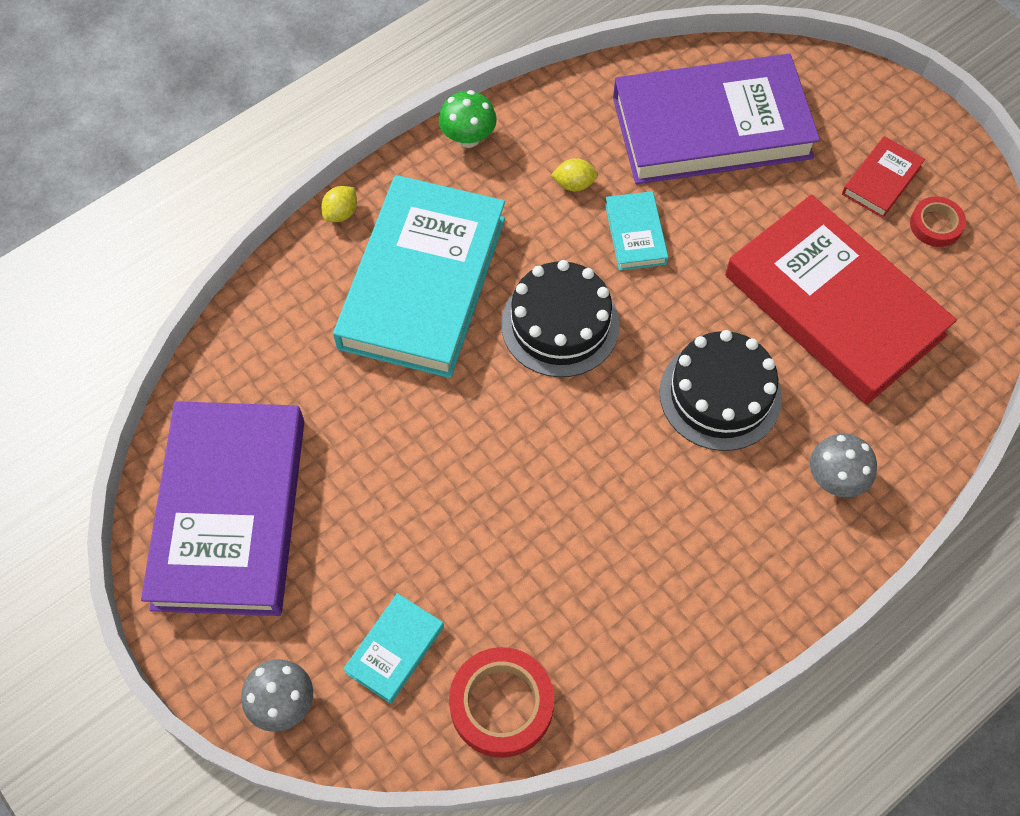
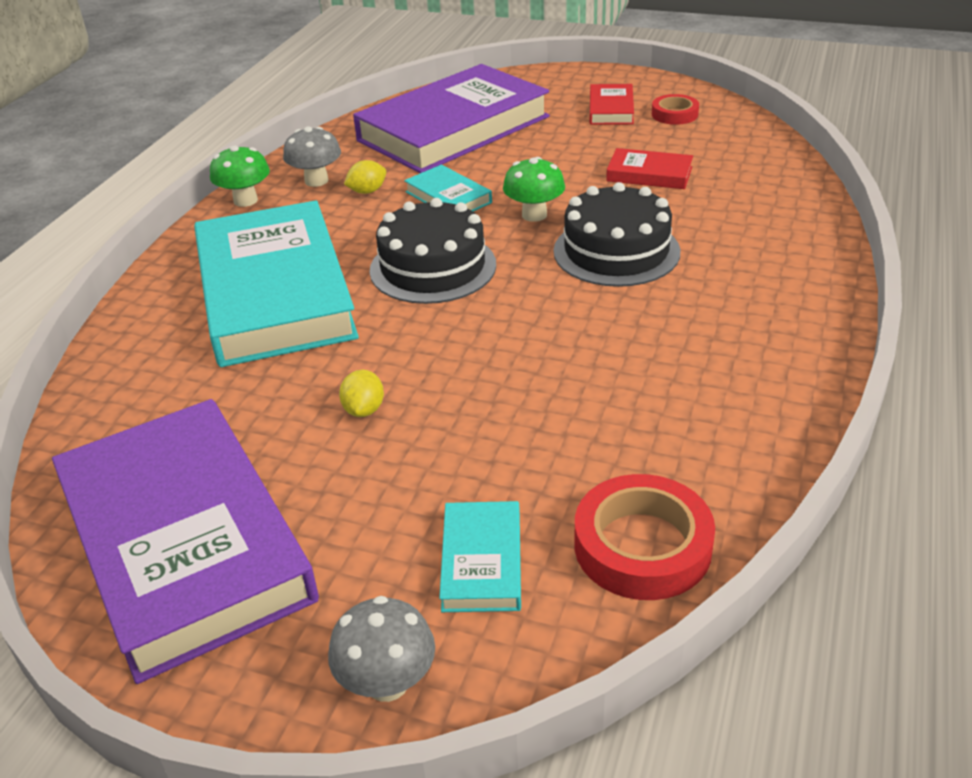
camera: 30 degrees left, 25 degrees down
(341, 213) = (152, 283): yellow lemon -> yellow lemon (364, 410)
(689, 304) = (534, 215): none -> green mushroom
(833, 305) = (649, 174): red book -> red book, size x0.42
(835, 479) = (764, 257): grey mushroom -> grey mushroom (316, 181)

